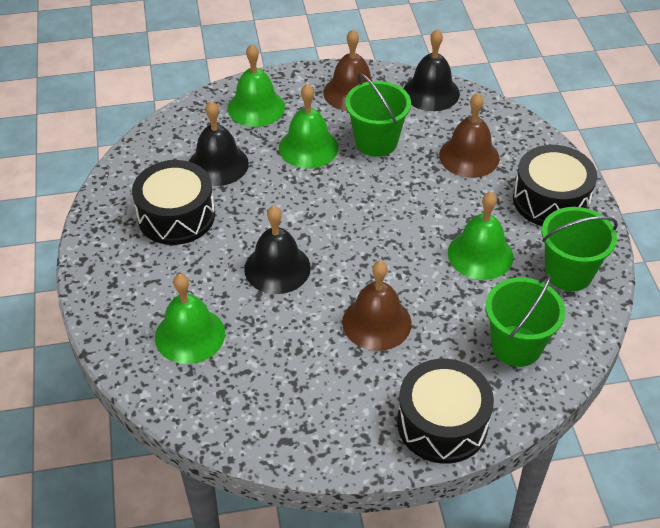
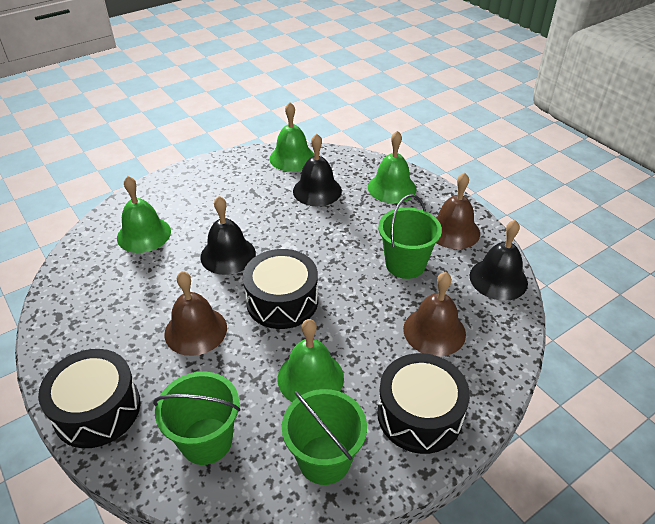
camera: 65 degrees right, 5 degrees down
(176, 216) = (253, 190): black drum -> black drum (282, 301)
(308, 147) = (369, 228): green bell -> green bell (292, 158)

